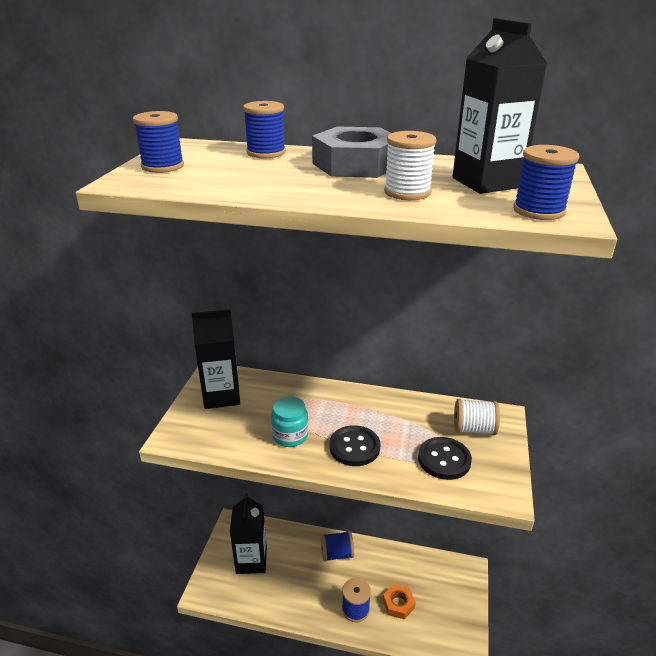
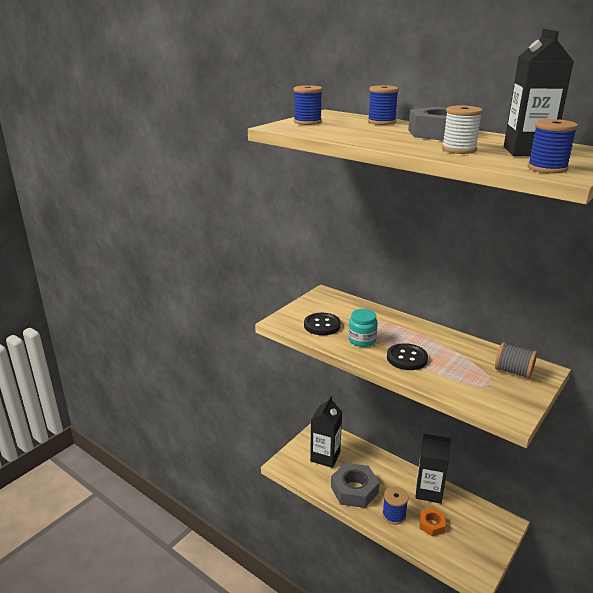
camera: 25 degrees right, 5 degrees down
(221, 396) = (324, 307): black carton -> black carton (429, 491)
(300, 593) = (354, 490): none -> grey nut
(337, 554) = (394, 474): blue spool -> none
(444, 459) = (475, 383): black button -> black button (322, 325)
(474, 429) = (513, 372): white spool -> grey spool

